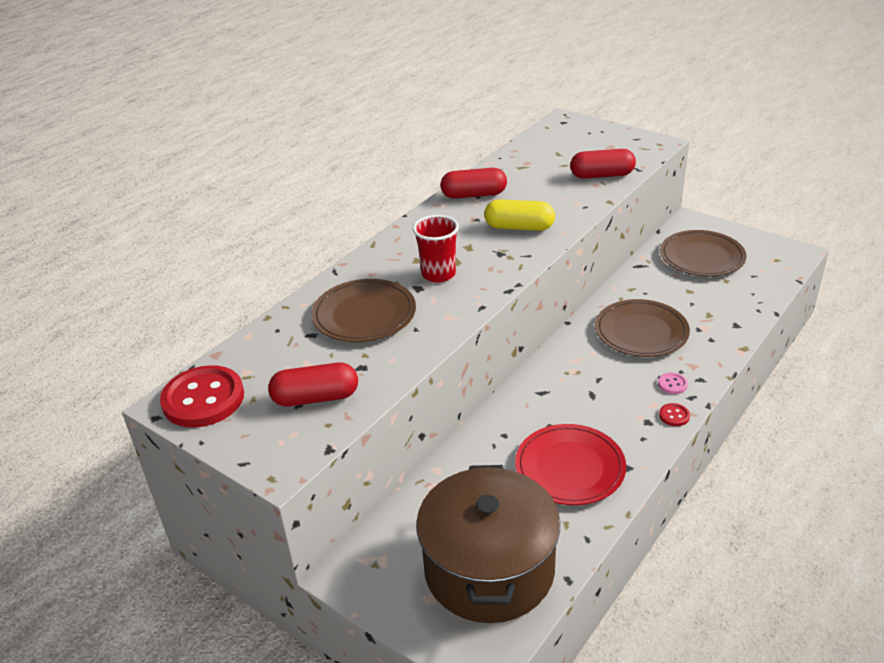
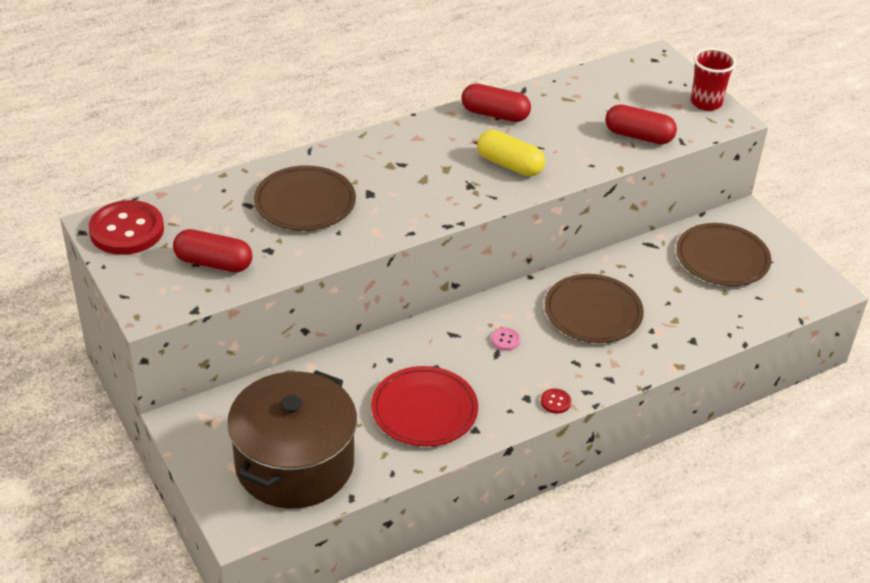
camera: 20 degrees right, 5 degrees up
(438, 274) = (398, 186): red cup -> red cup (706, 103)
(672, 384) = (579, 373): pink button -> pink button (505, 340)

